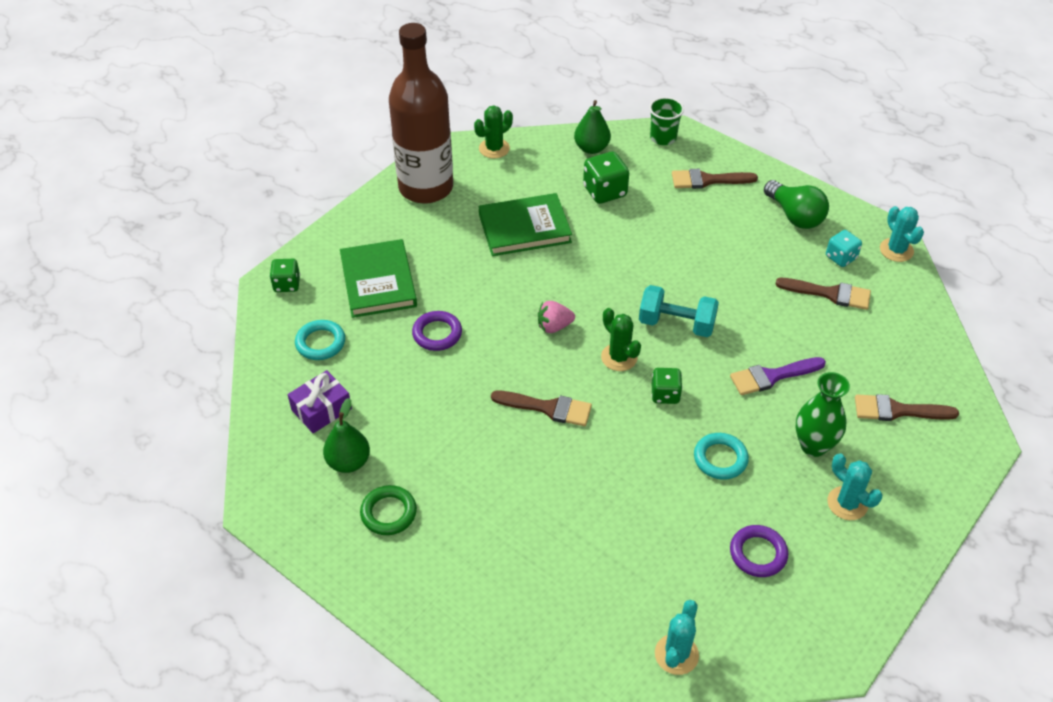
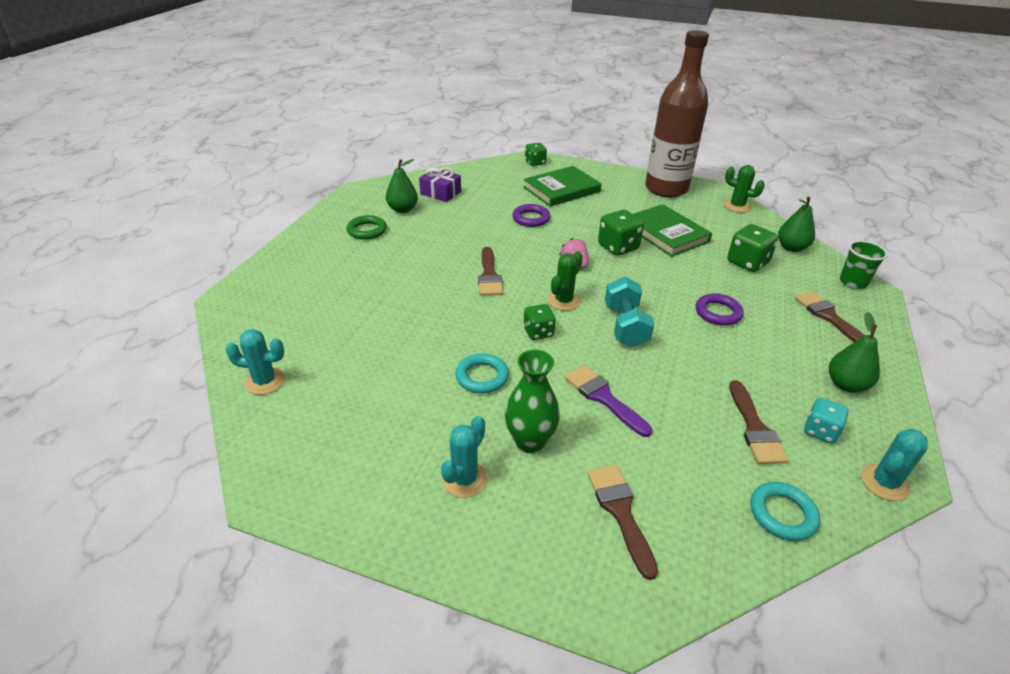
camera: 70 degrees right, 10 degrees down
(320, 343) = (494, 182): turquoise ring -> turquoise ring (782, 514)
(535, 278) = (618, 247): none -> green dice
(758, 553) = (381, 417): purple ring -> purple ring (718, 313)
(795, 216) = (846, 385): green light bulb -> green pear

